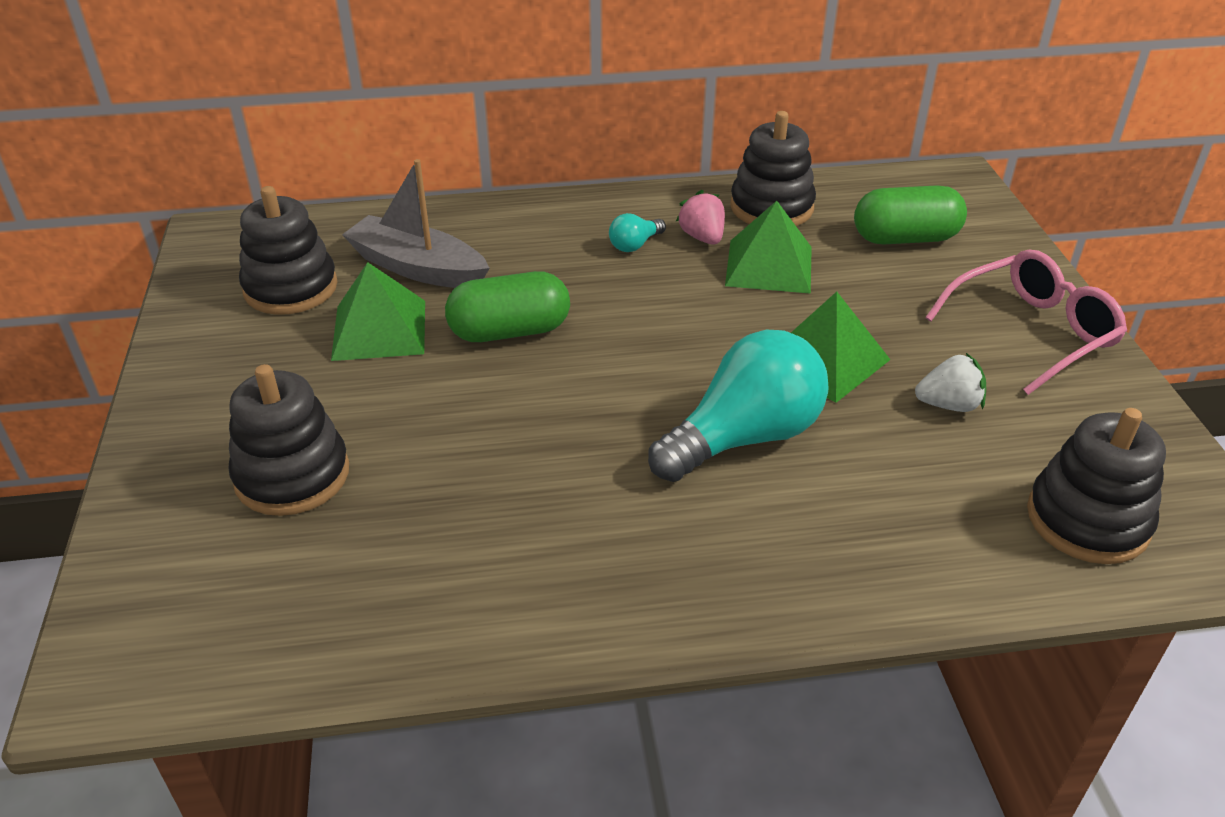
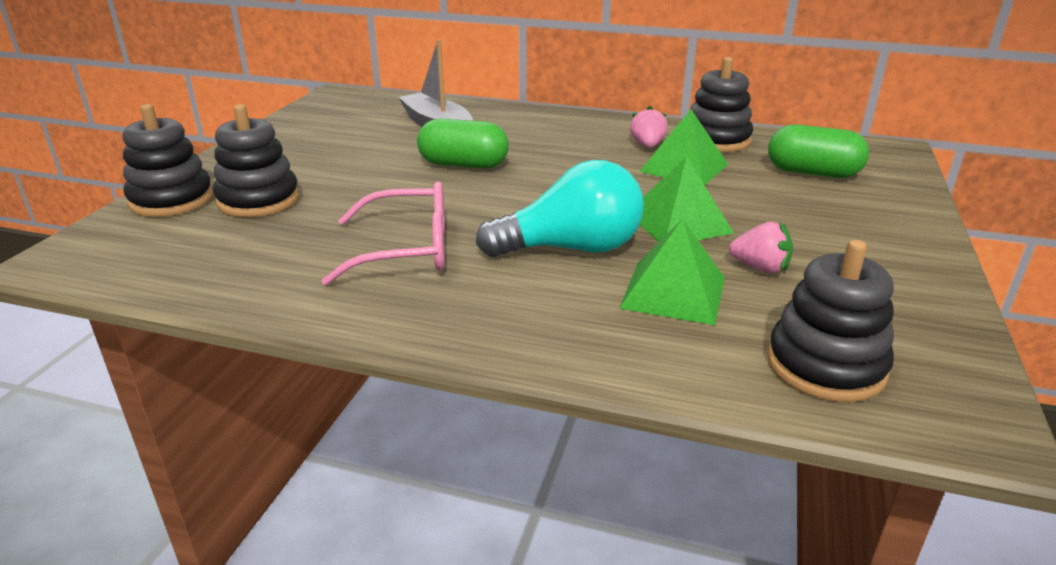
camera: 25 degrees right, 10 degrees down
(291, 288) = (353, 122): black stacking toy -> black stacking toy (171, 200)
(379, 329) = (383, 149): green pyramid -> green pyramid (673, 292)
(635, 245) = (593, 141): turquoise light bulb -> none
(949, 405) = (760, 268): white strawberry -> pink strawberry
(1032, 332) = (880, 243): pink glasses -> pink glasses (407, 250)

